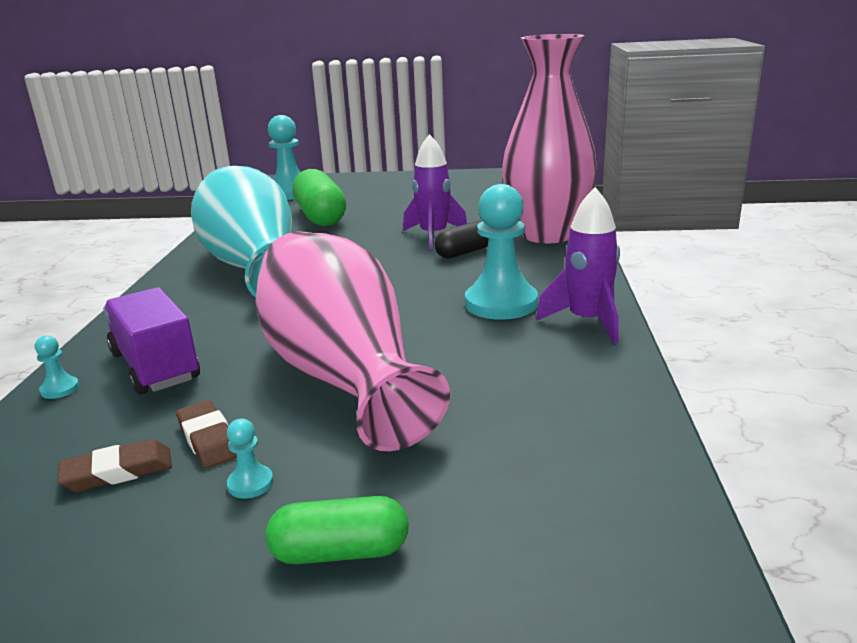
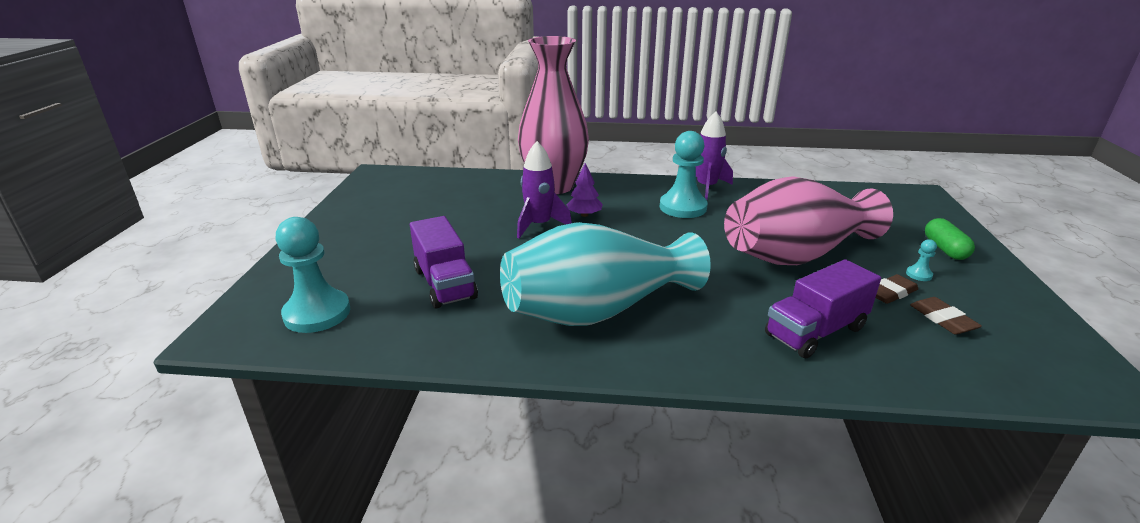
camera: 90 degrees left, 5 degrees up
(60, 389) = (871, 374): turquoise pawn -> none
(320, 217) = (445, 284): green capsule -> purple truck
(464, 252) = (584, 215): black capsule -> purple tree

